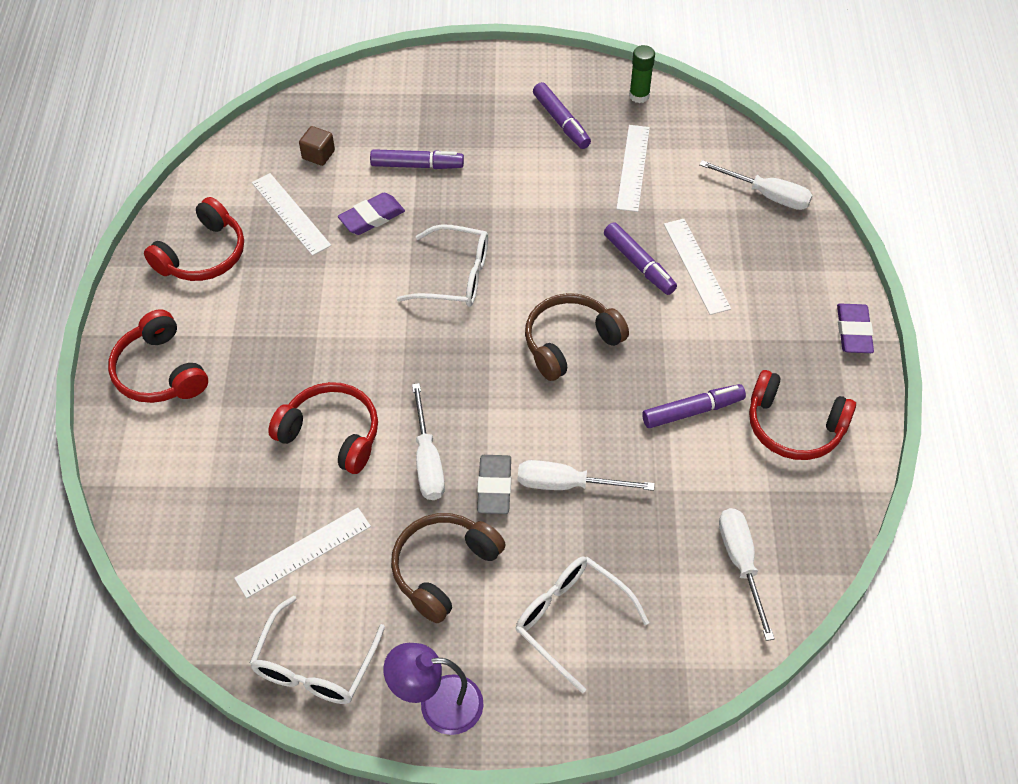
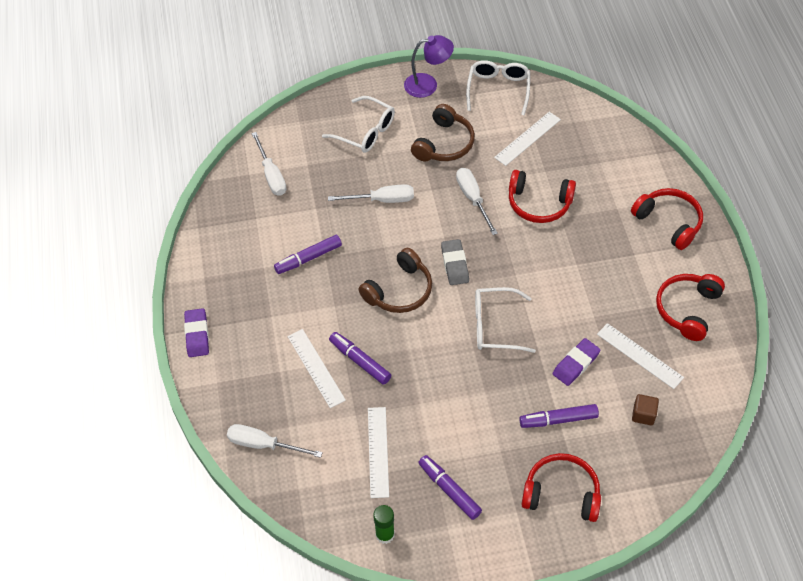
camera: 170 degrees right, 0 degrees up
(494, 487) = (427, 191): grey eraser -> grey eraser (454, 264)
(794, 427) = (240, 260): red headphones -> red headphones (561, 493)

